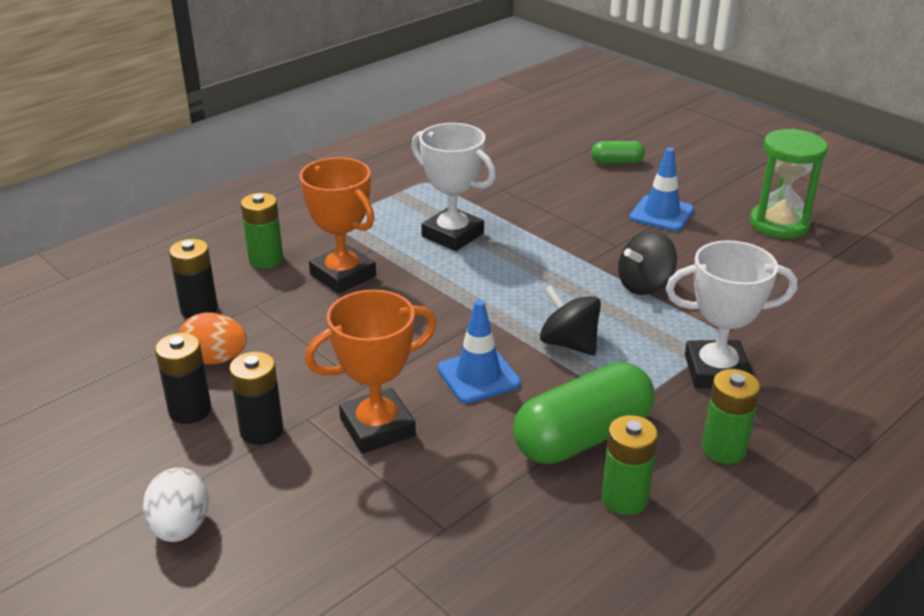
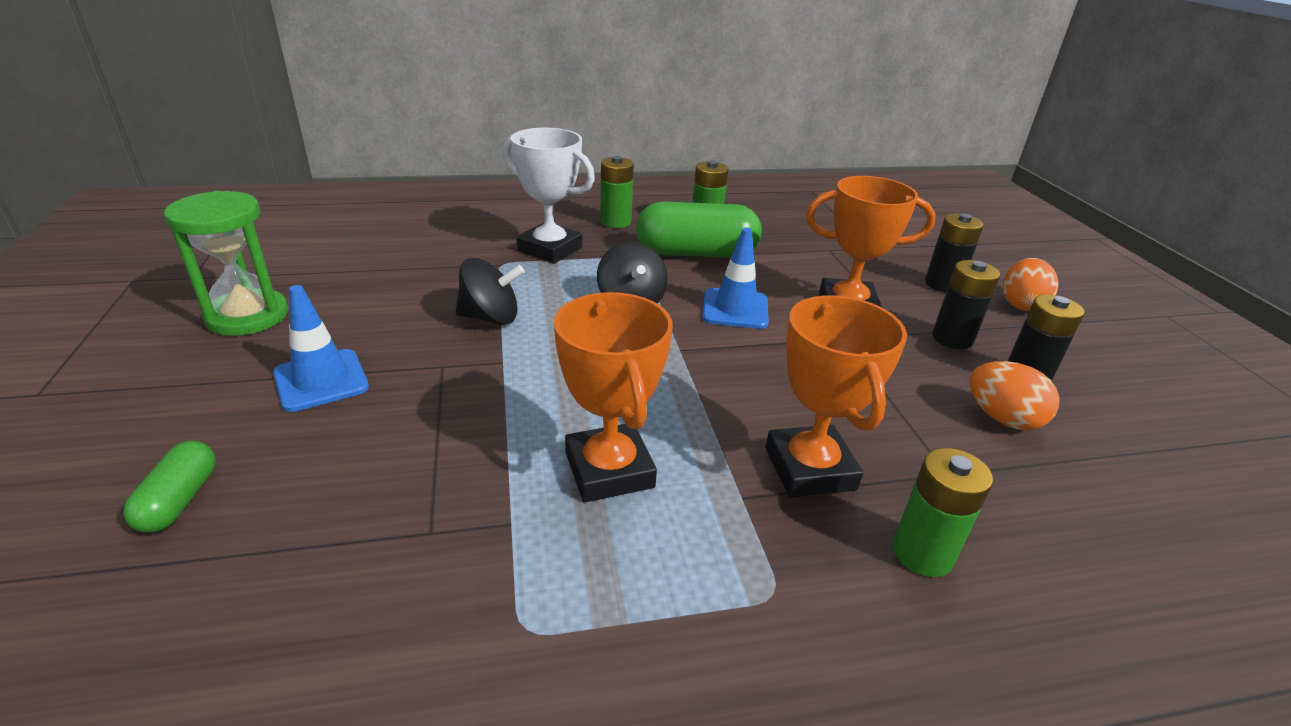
camera: 150 degrees left, 0 degrees up
(180, 527) = (1021, 304): white egg -> orange egg
(199, 309) = (1033, 498): black battery -> black battery (942, 284)
(452, 235) = (609, 470): white trophy -> orange trophy
(617, 162) = (179, 500): green capsule -> green capsule turned 60 degrees clockwise

